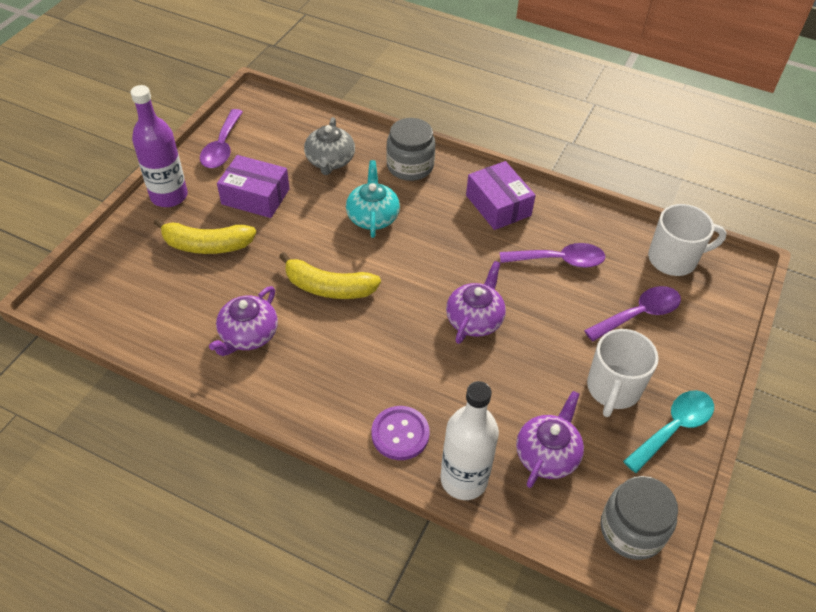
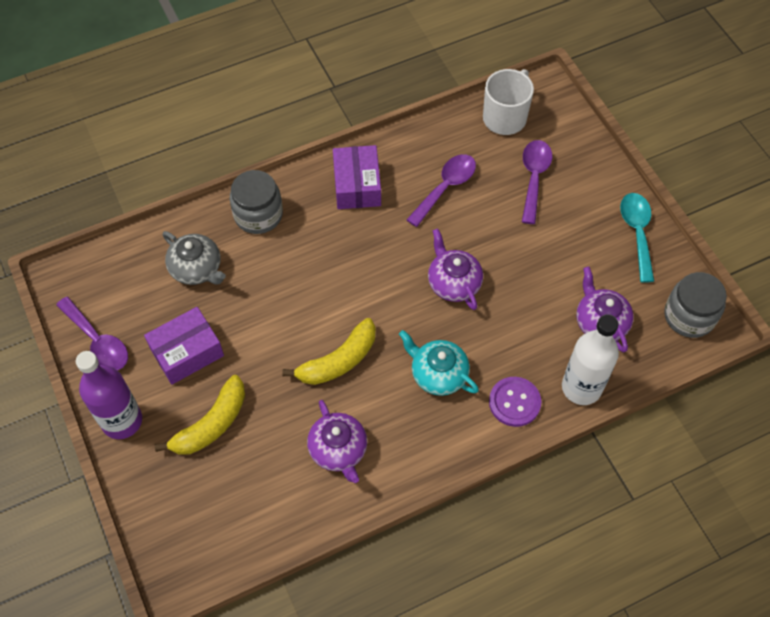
camera: 50 degrees left, 10 degrees up
(372, 216) = (290, 280): turquoise teapot -> turquoise teapot (438, 374)
(498, 205) = (357, 185): purple box -> purple box turned 75 degrees clockwise
(613, 389) = (581, 243): white mug -> none

